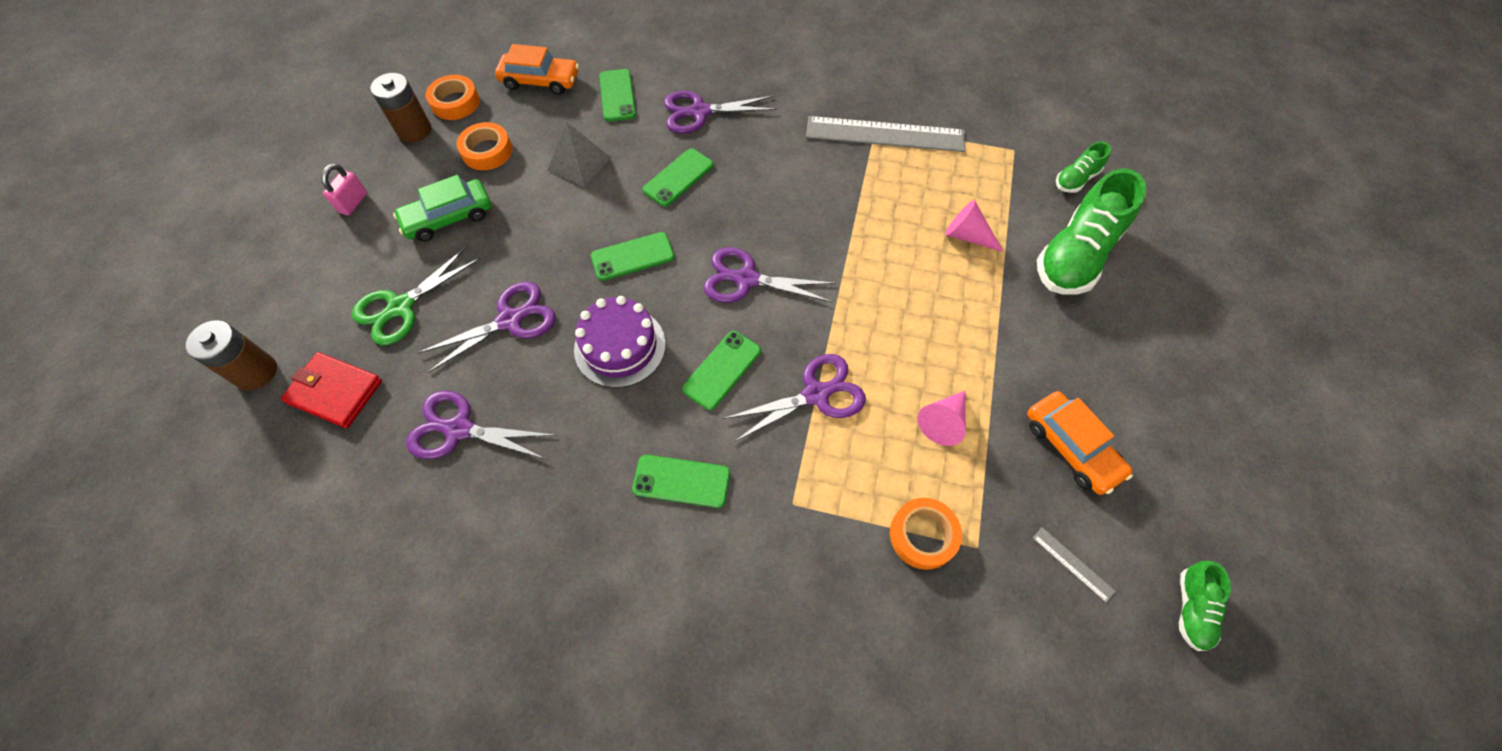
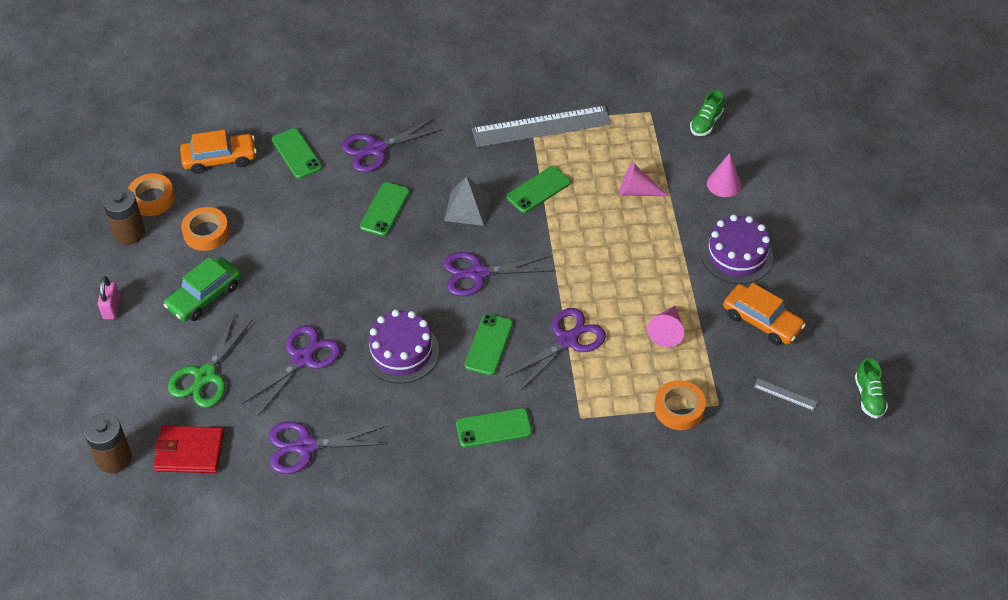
camera: 20 degrees left, 10 degrees down
(579, 163) = (293, 220): grey pyramid -> grey pyramid (467, 207)
(632, 257) = (378, 282): green phone -> green phone (538, 190)
(1064, 349) = (736, 255): none -> purple cake
(1075, 256) = (724, 184): green shoe -> pink cone

